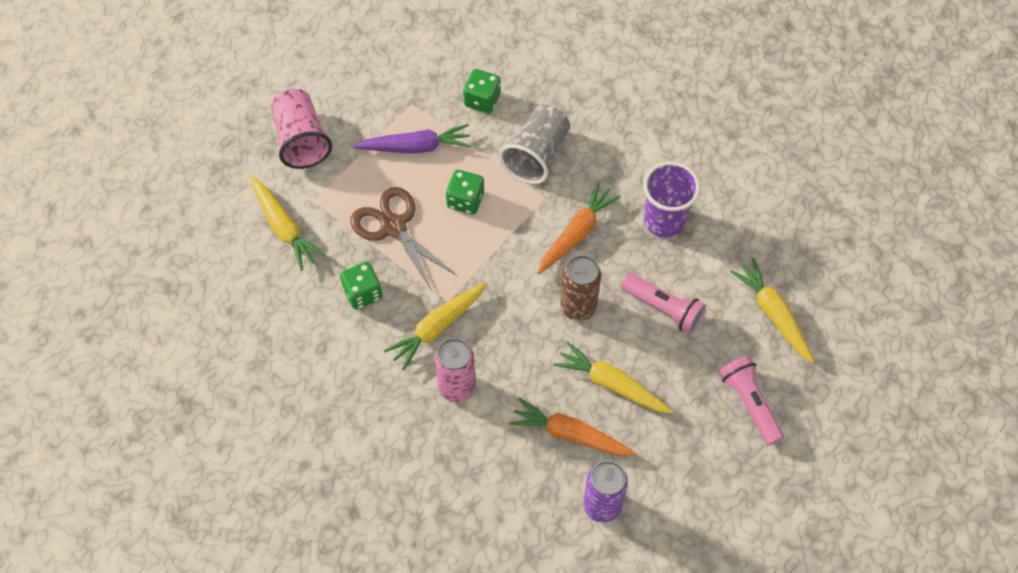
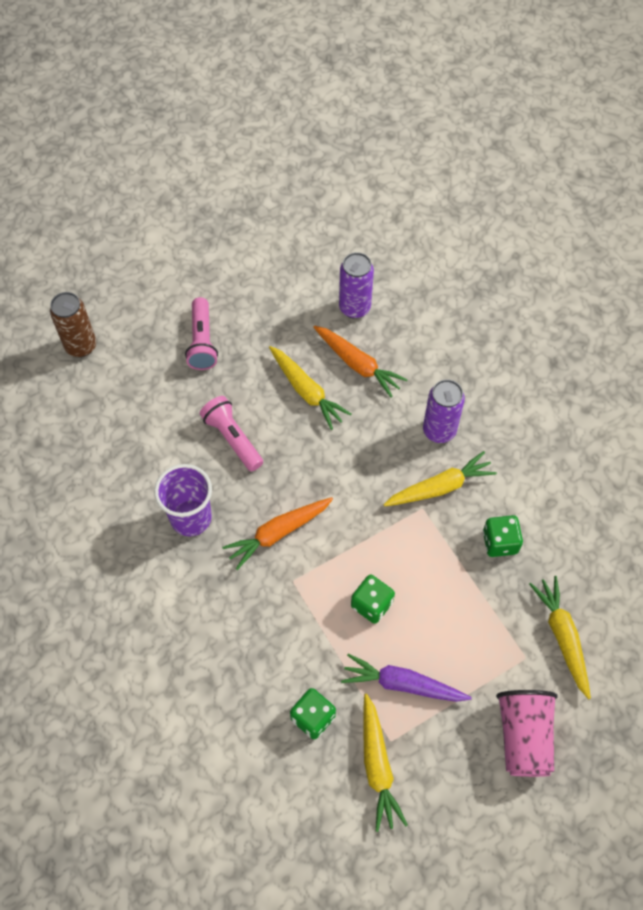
camera: 160 degrees left, 0 degrees up
(394, 227) = (451, 600): brown scissors -> none
(457, 387) = (439, 430): pink can -> purple can
(536, 155) = (282, 630): grey cup -> none
(578, 307) = (306, 464): brown can -> brown can (81, 346)
(773, 314) = (142, 403): yellow carrot -> yellow carrot (377, 765)

